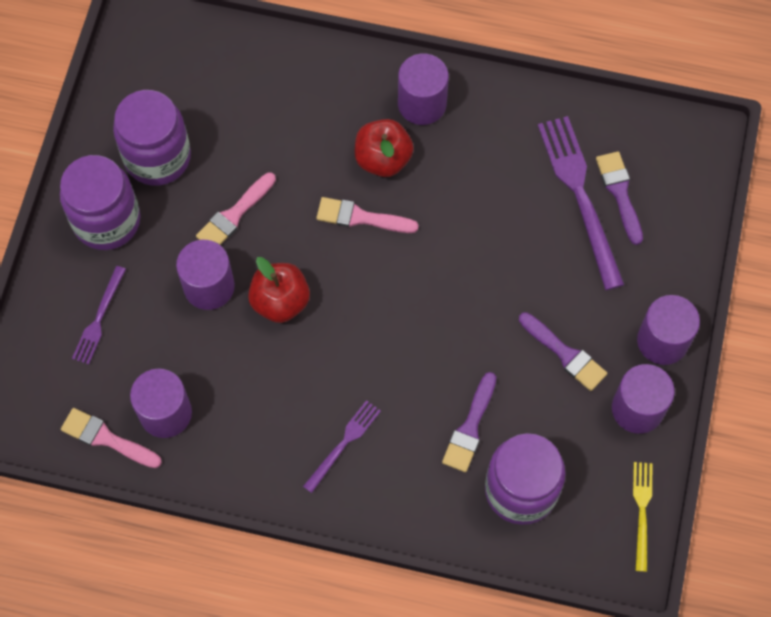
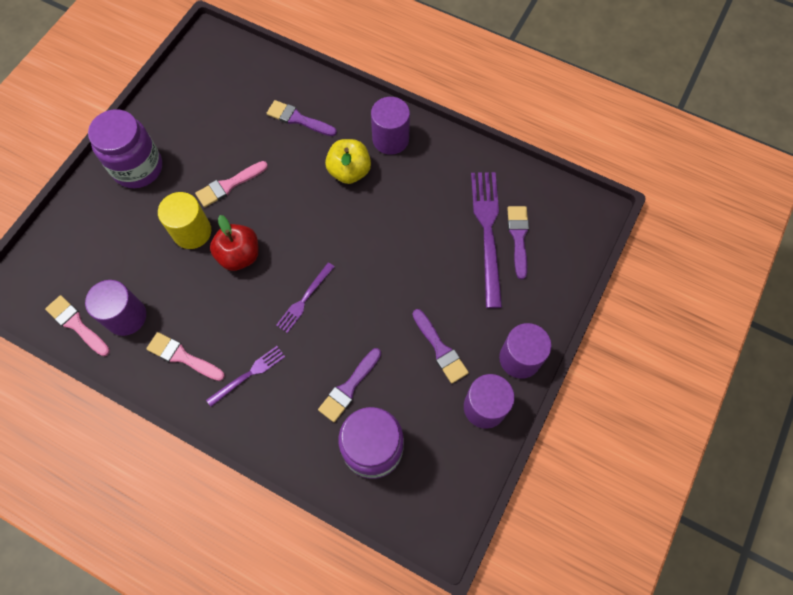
camera: 15 degrees right, 0 degrees up
(99, 318) = (105, 235): purple fork -> purple fork (304, 299)
(157, 157) = (190, 132): purple jar -> none
(209, 286) = (192, 232): purple cylinder -> yellow cylinder
(293, 105) = (298, 119): none -> purple brush
(361, 217) = (319, 209): pink brush -> pink brush (182, 357)
(383, 159) = (349, 171): red apple -> yellow apple
(642, 511) = (464, 492): yellow fork -> none

